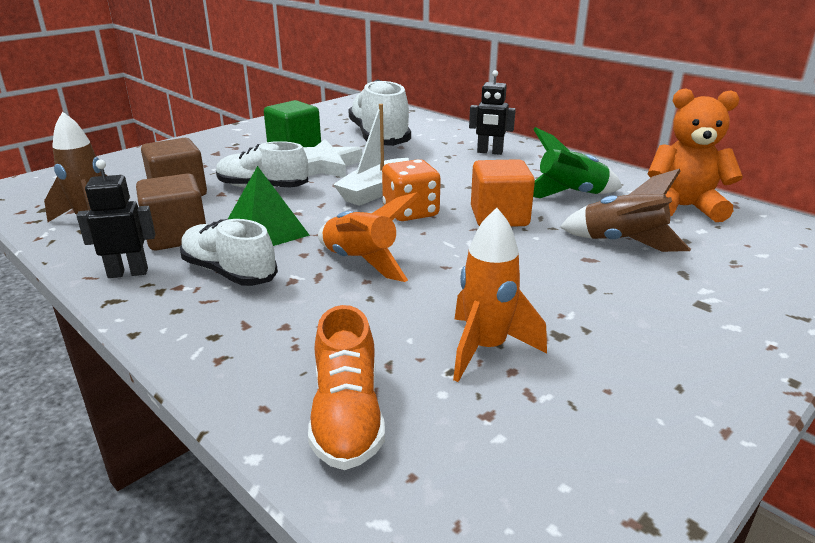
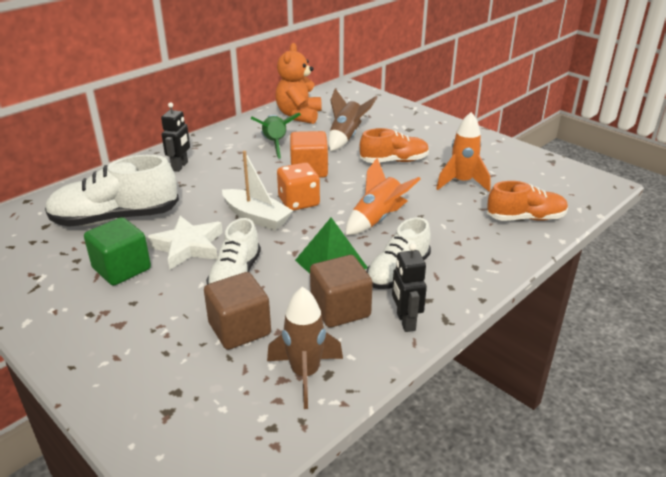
camera: 90 degrees left, 5 degrees up
(553, 282) = (394, 161): none -> orange shoe

